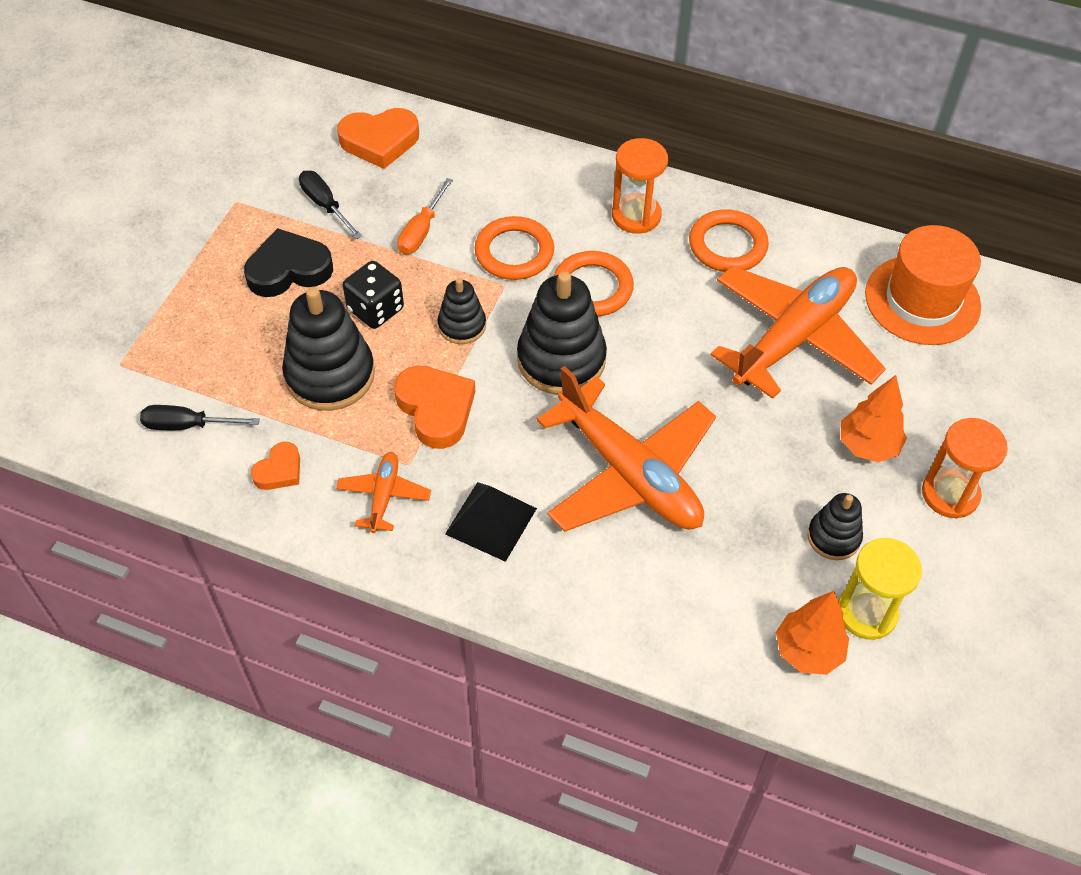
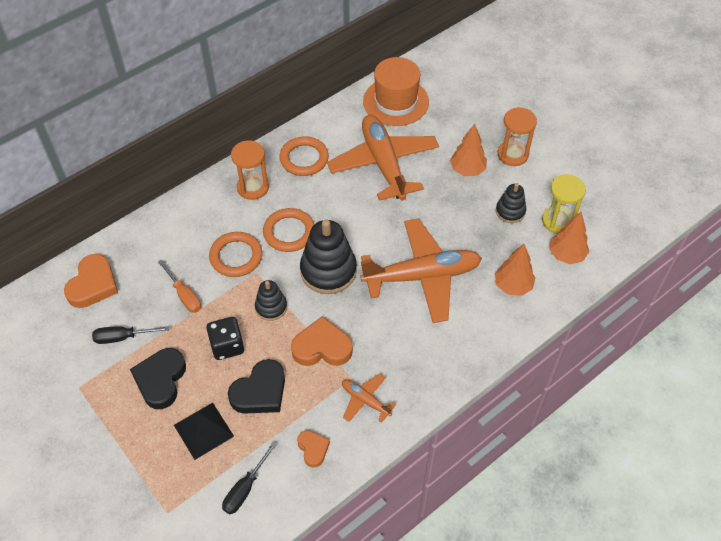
camera: 60 degrees left, 0 degrees up
(330, 375) = (260, 392): black stacking toy -> black heart
(491, 521) = (414, 354): black pyramid -> black pyramid (203, 430)
(694, 598) = (512, 286): none -> orange tree

